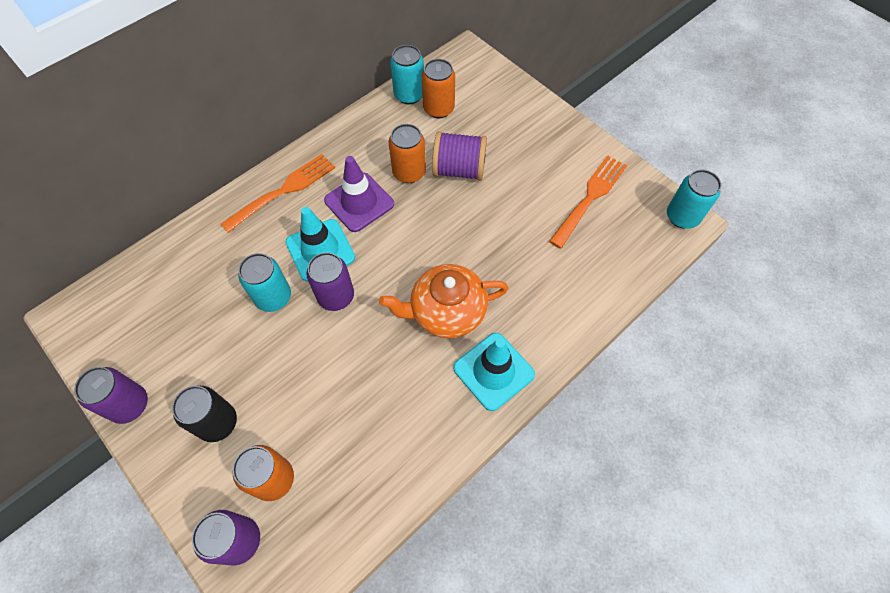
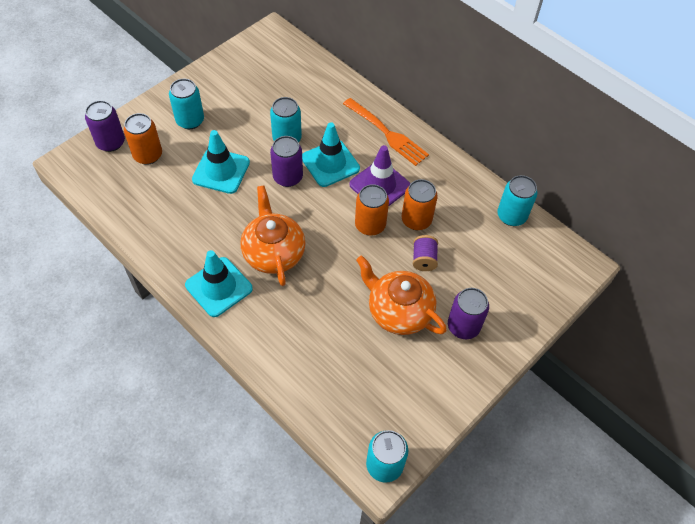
camera: 85 degrees right, 5 degrees down
(129, 405) = (206, 74): purple can -> purple can (463, 326)
(218, 422) = (190, 120): black can -> turquoise can
(316, 376) = (221, 171): none -> turquoise traffic cone
(438, 109) = (498, 241): orange can -> orange can (370, 225)
(459, 170) = (424, 259): purple spool -> purple spool, size x0.60
(520, 195) = (398, 311): none -> orange teapot
(589, 198) = (400, 374): orange fork -> none

